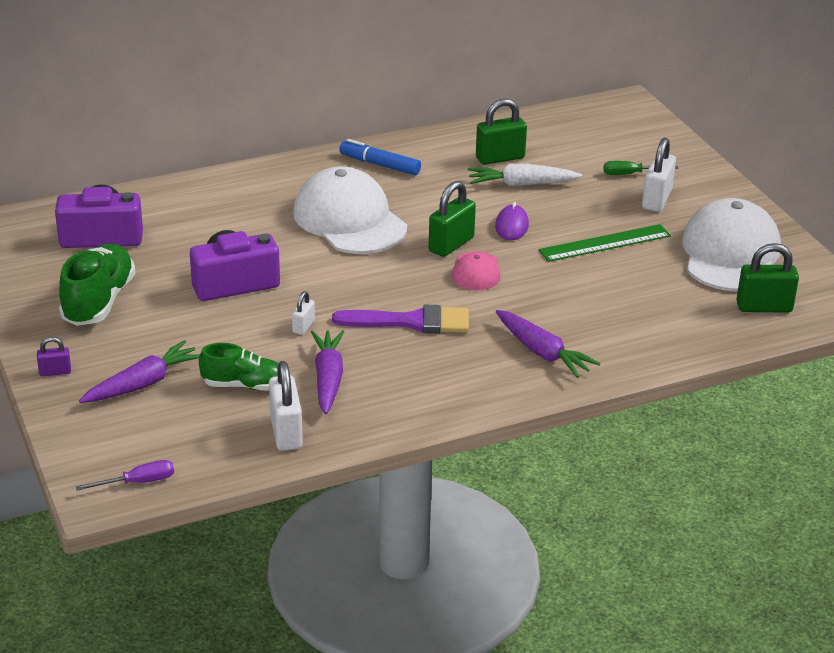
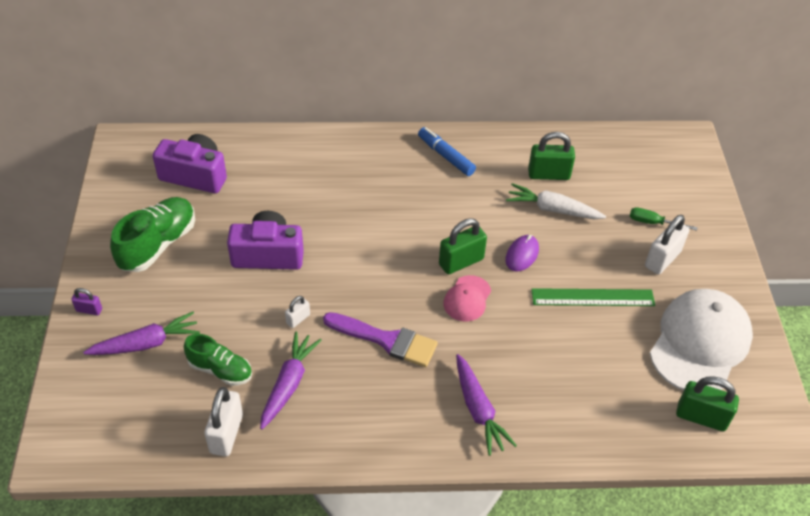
camera: 20 degrees right, 15 degrees up
(138, 482) = (88, 451): purple screwdriver -> none
(349, 220) = (392, 211): white cap -> none

